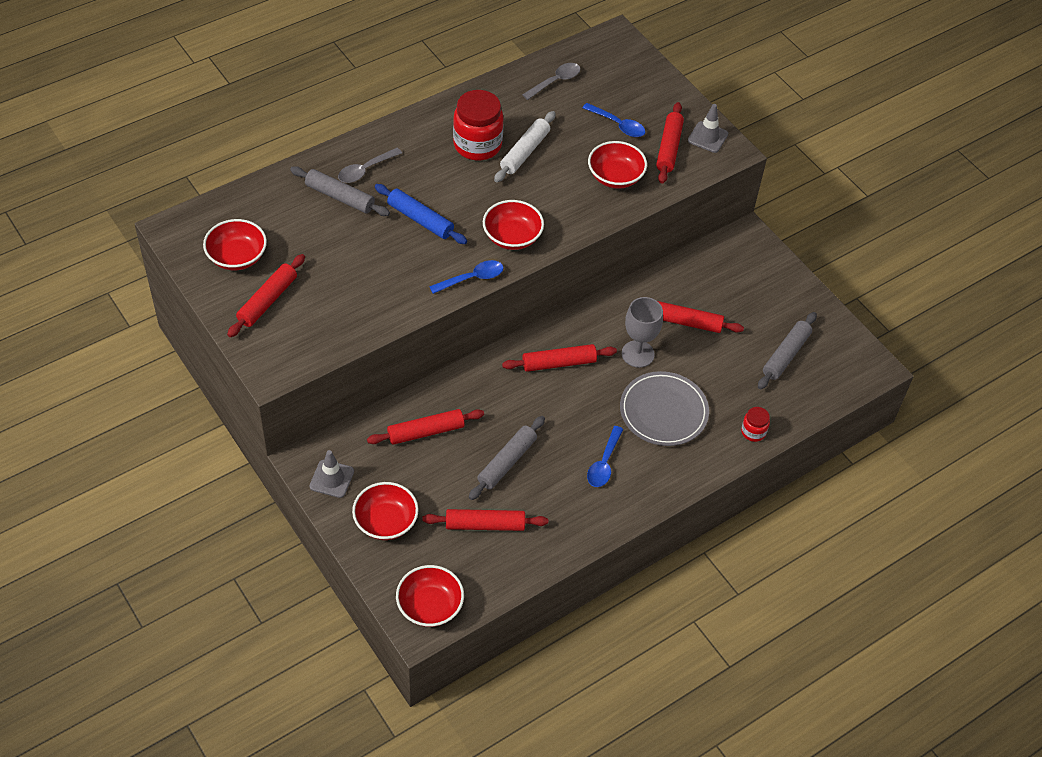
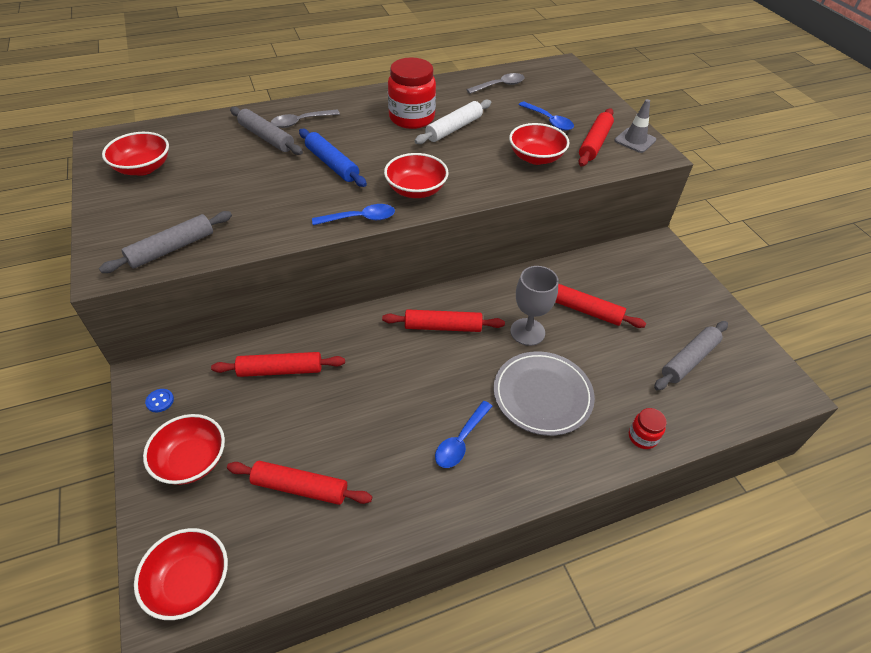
camera: 15 degrees right, 5 degrees down
(267, 300) = (146, 206): red rolling pin -> none
(332, 479) = (160, 401): grey traffic cone -> blue button
(507, 462) = (353, 418): grey rolling pin -> grey rolling pin (172, 248)

